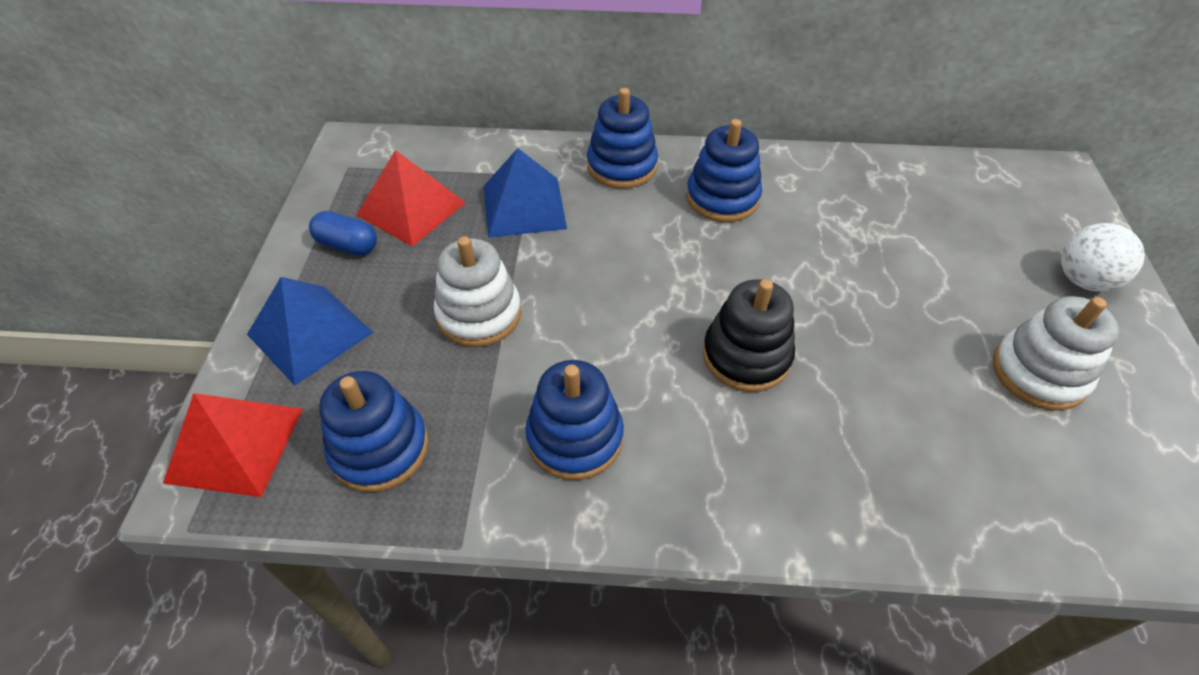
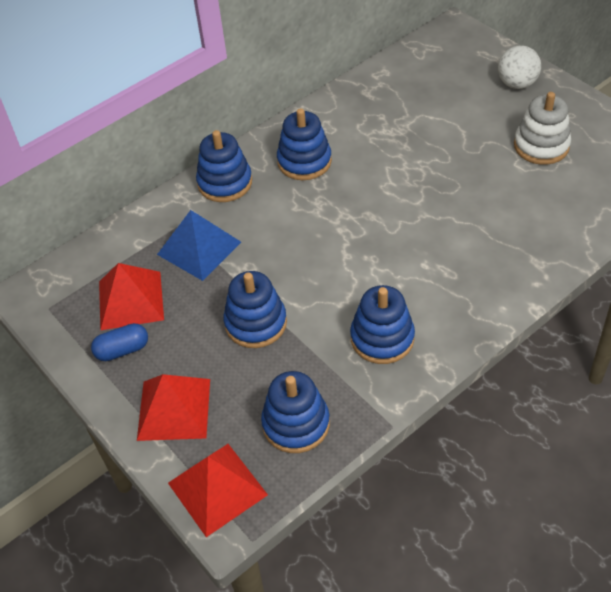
camera: 40 degrees left, 0 degrees up
(310, 333) = (174, 409): blue pyramid -> red pyramid
(479, 314) = (256, 323): white stacking toy -> blue stacking toy
(746, 356) = (413, 236): black stacking toy -> none

